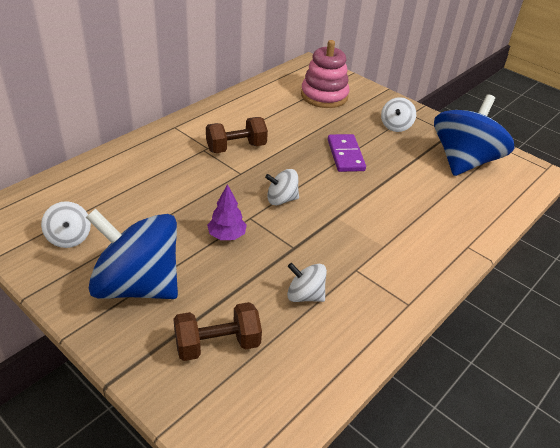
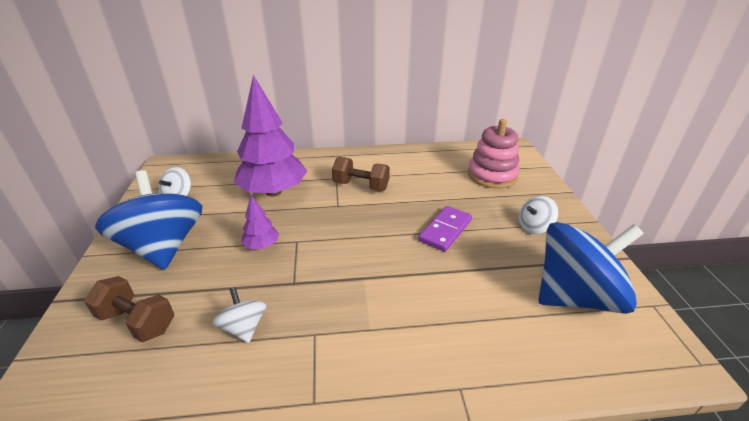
camera: 45 degrees right, 5 degrees down
(164, 187) = (273, 191): none -> purple tree
(281, 199) = (339, 239): white spinning top -> none

